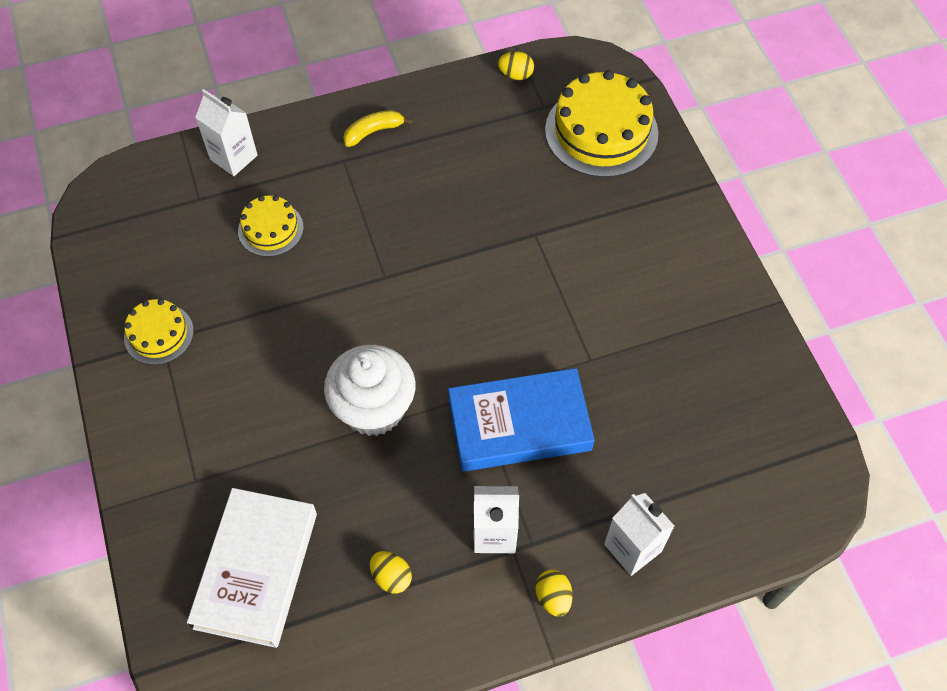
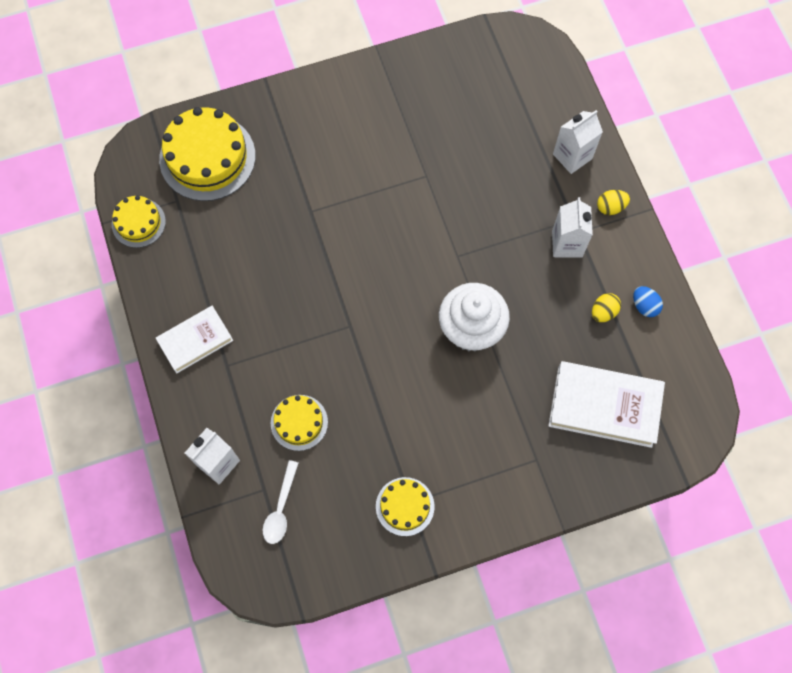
camera: 90 degrees left, 10 degrees up
(175, 215) = (281, 509): none -> white spoon
(373, 131) = (195, 341): yellow banana -> white book
(398, 635) = (644, 306): none -> blue egg
(515, 75) = (138, 223): yellow egg -> yellow cake
(519, 424) = (481, 226): blue book -> none

